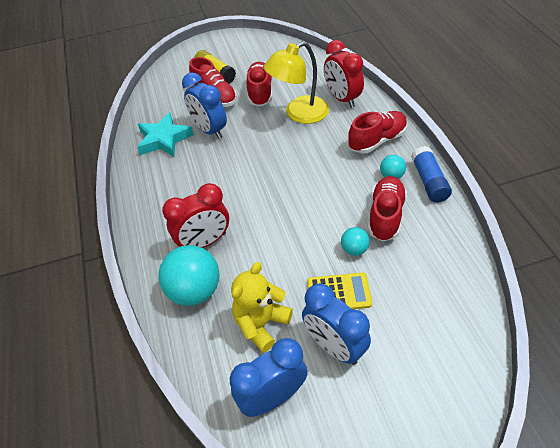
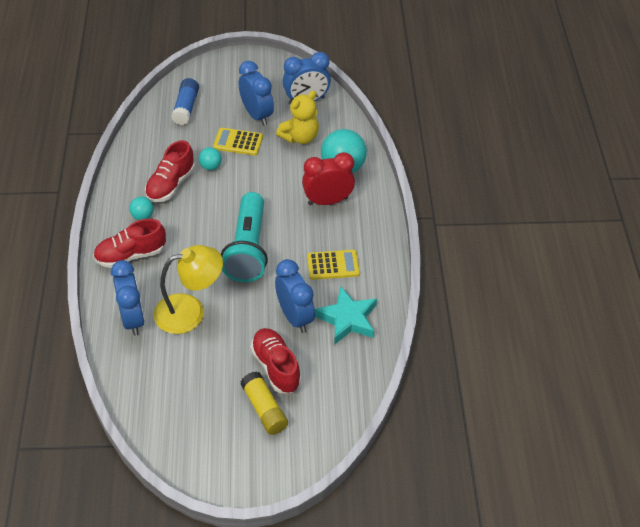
camera: 170 degrees left, 0 degrees up
(185, 178) = (333, 265): none -> yellow calculator
(260, 92) = (220, 357): red shoe -> none
(272, 172) = (248, 249): none -> turquoise flashlight
(342, 98) = (132, 319): red clock -> blue clock
(429, 181) = (114, 203): blue glue stick -> blue glue stick (186, 108)

